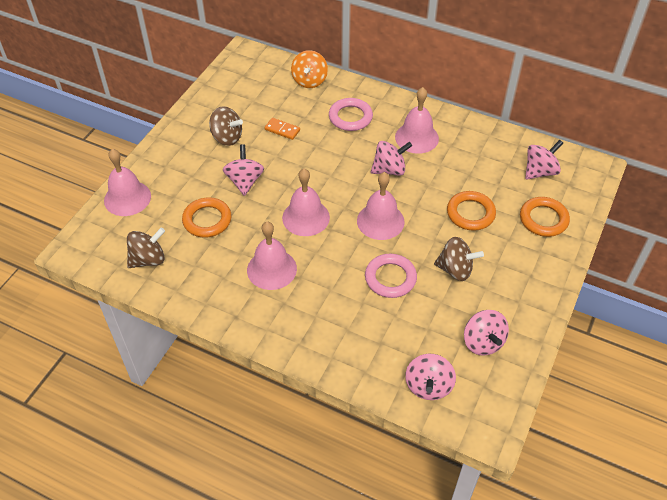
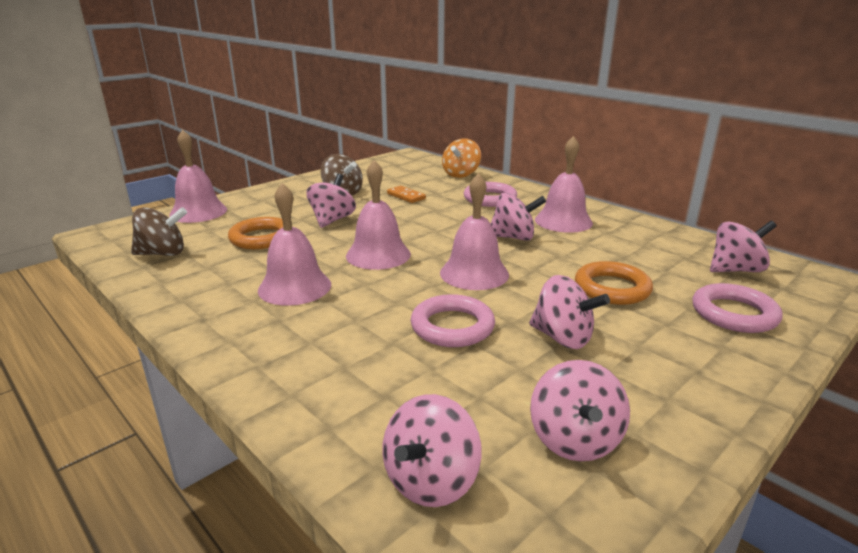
camera: 20 degrees right, 25 degrees down
(455, 269) = (563, 338): brown spinning top -> pink spinning top
(543, 219) = (734, 314): orange ring -> pink ring

